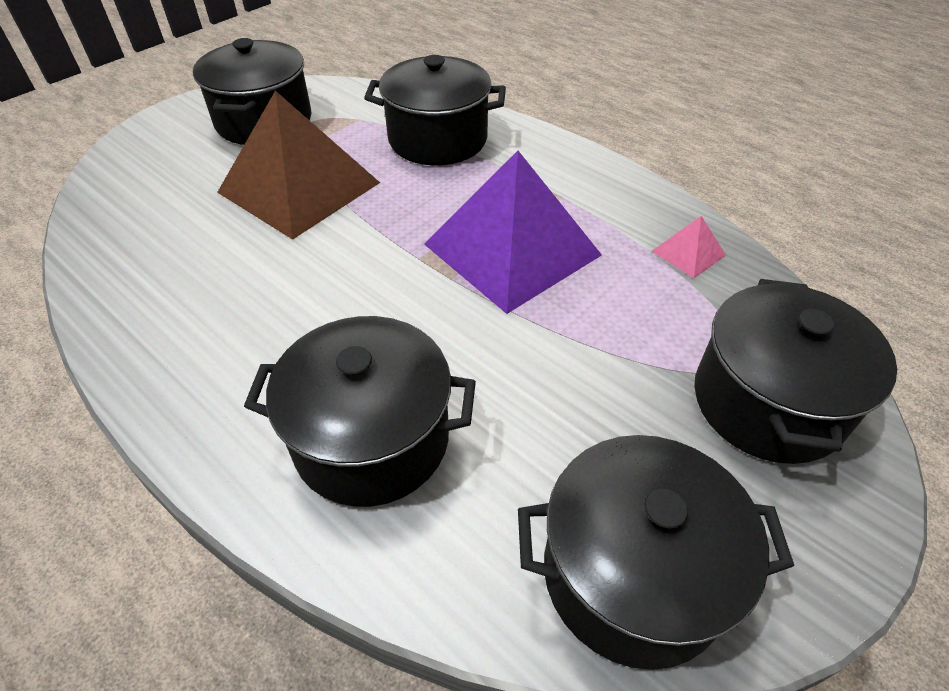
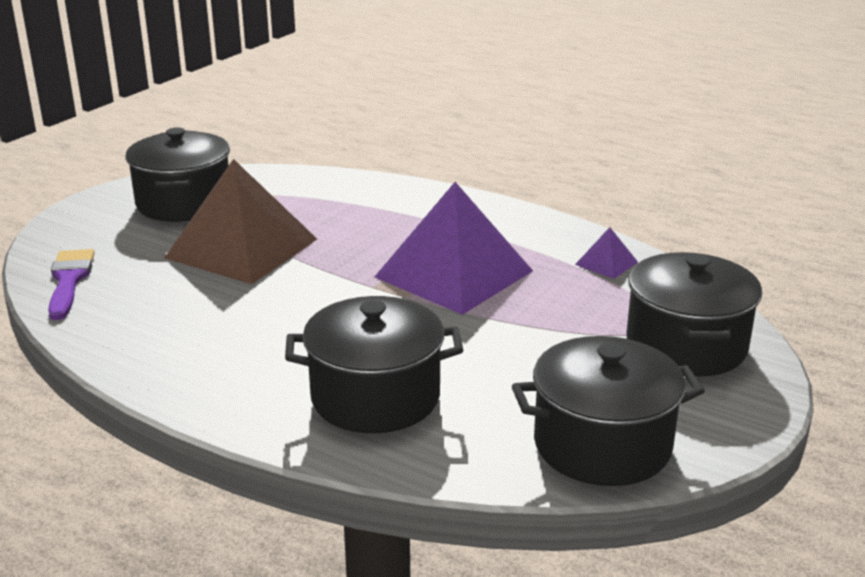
camera: 10 degrees left, 20 degrees down
(113, 213) = (69, 280): none -> purple brush
(438, 139) = (360, 204): black pot -> none
(688, 253) = (606, 263): pink pyramid -> purple pyramid

